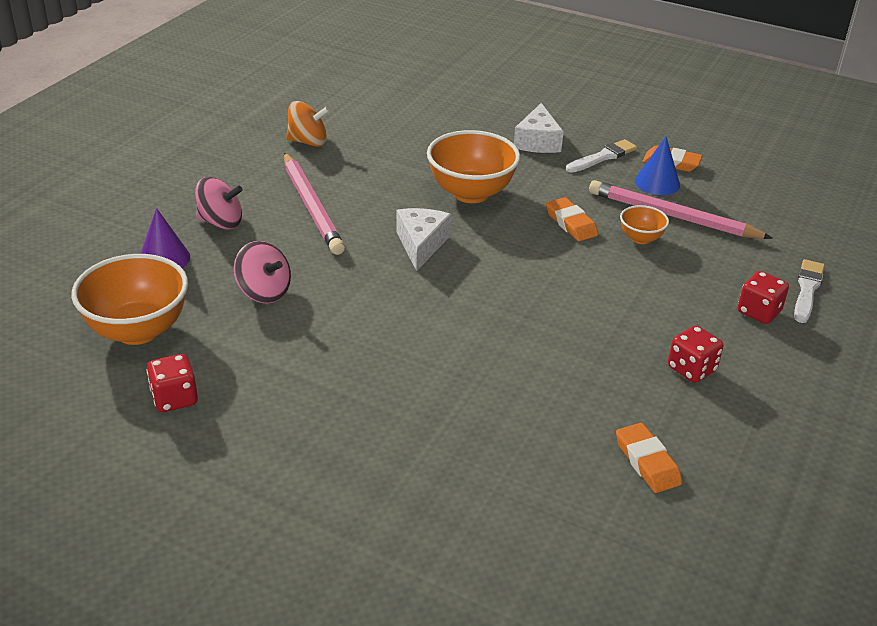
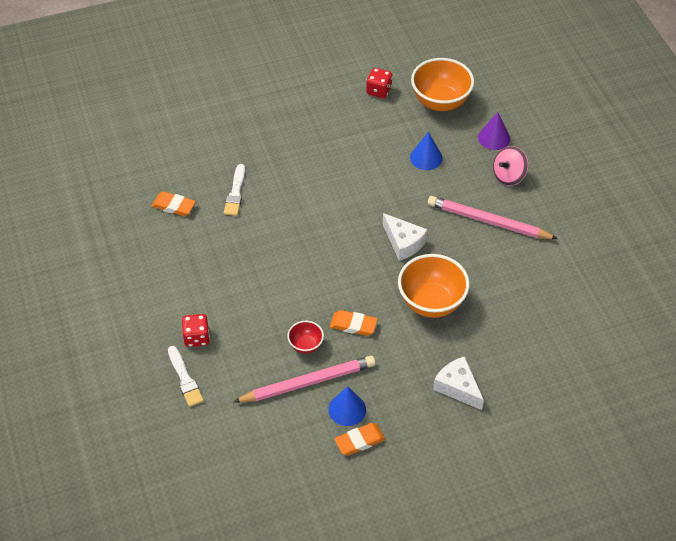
camera: 135 degrees right, 15 degrees up
(264, 292) = (426, 157): pink spinning top -> blue cone
(308, 142) = (569, 265): orange spinning top -> none
(603, 157) = (404, 407): white brush -> white brush (235, 193)
(640, 238) = (306, 345): orange bowl -> red bowl
(691, 369) = (197, 270): red dice -> none

